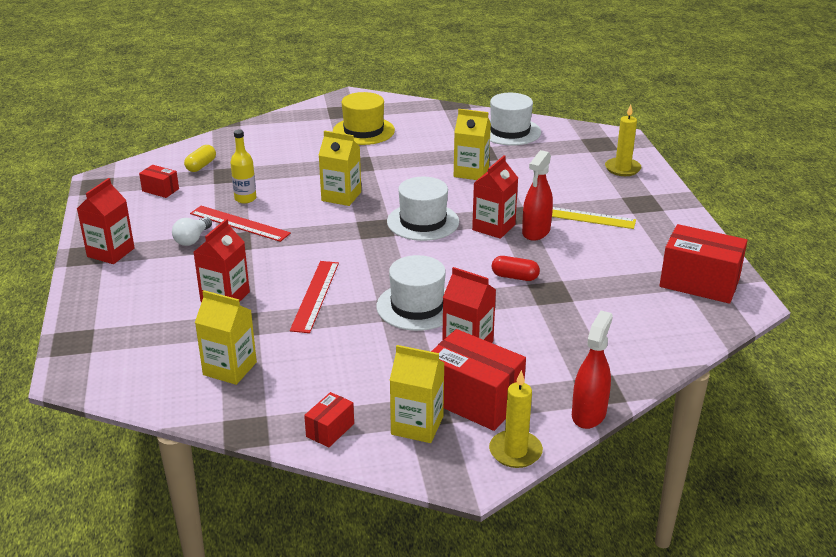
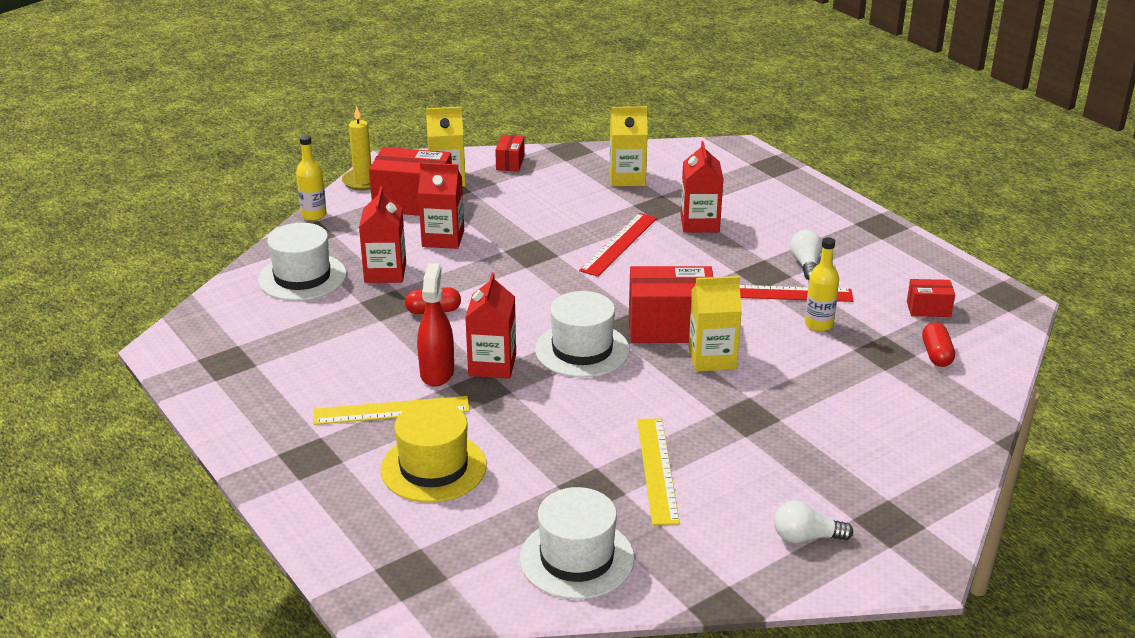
camera: 155 degrees right, 0 degrees up
(111, 252) = (862, 233): red carton -> red carton (385, 272)
(201, 166) = (936, 354): yellow capsule -> red capsule
(315, 295) = (619, 244): red ruler -> red ruler turned 45 degrees clockwise
(363, 131) = (806, 485): yellow hat -> yellow hat (433, 468)
(388, 115) = (806, 537): none -> white light bulb
(417, 306) = (514, 258): white hat -> white hat (302, 277)
(436, 153) = (657, 470): none -> yellow ruler
(471, 172) = (579, 447): yellow carton -> none
(588, 414) = (314, 215): red spray bottle -> yellow bottle
(622, 169) = (355, 521): yellow candle -> none
(699, 283) = (222, 355): red box -> red box (670, 327)

